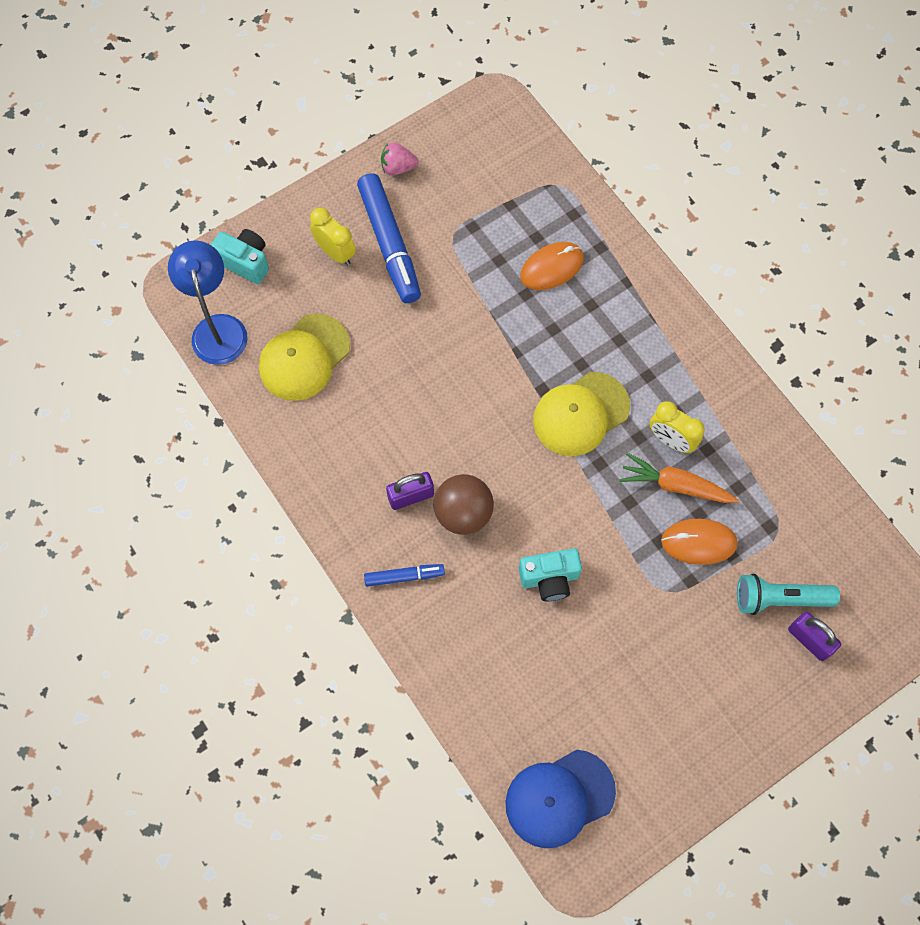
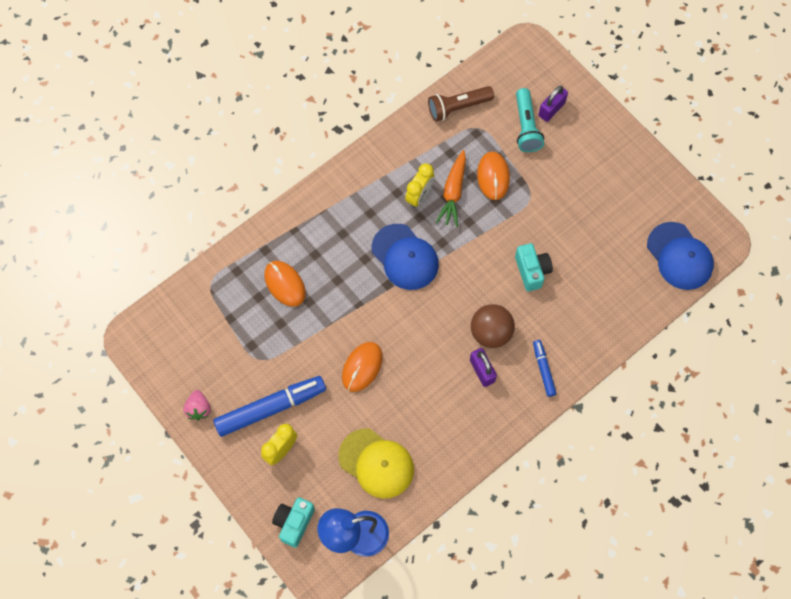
camera: 95 degrees left, 0 degrees up
(431, 350) = (362, 367): none -> orange mouse
(580, 414) = (405, 257): yellow cap -> blue cap
(812, 505) = (458, 107): none -> brown flashlight

